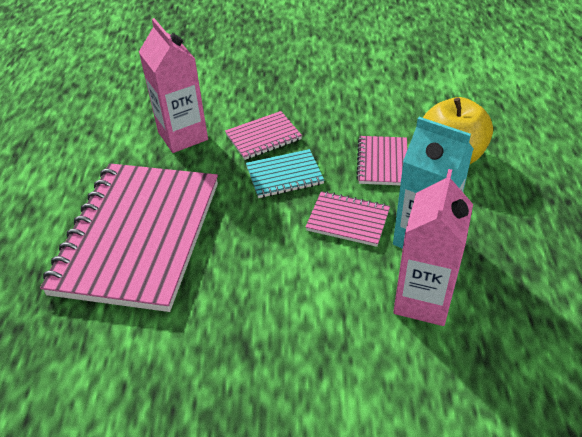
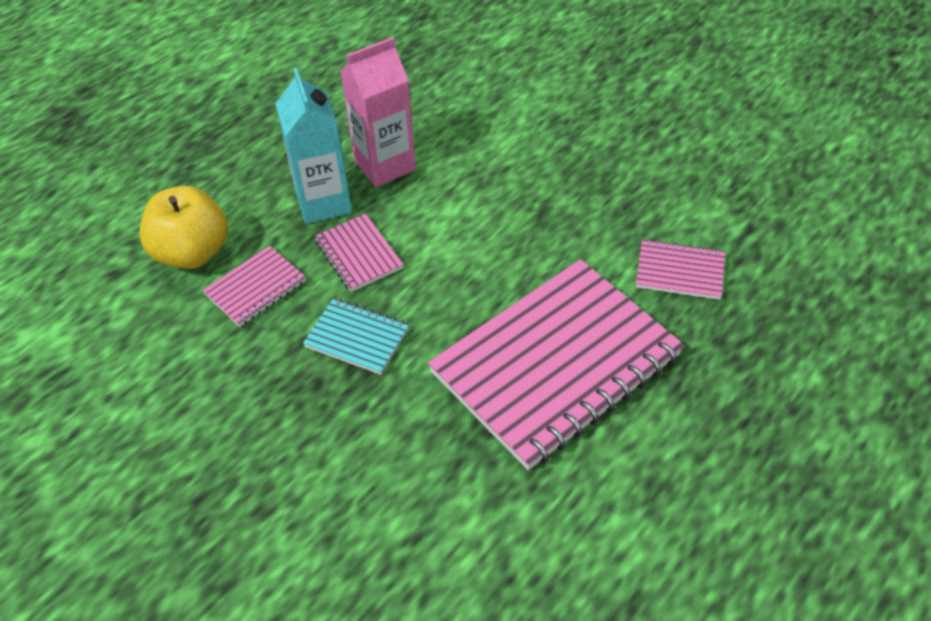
camera: 140 degrees left, 5 degrees up
(183, 136) = (404, 476): pink carton -> none
(263, 137) = (322, 404): pink notebook -> pink notebook (679, 271)

